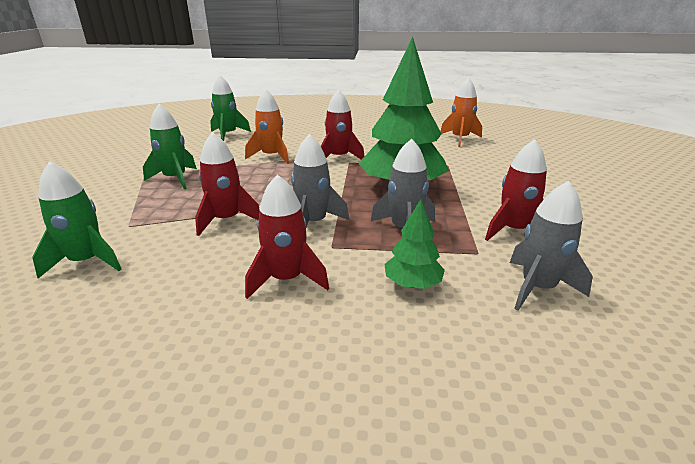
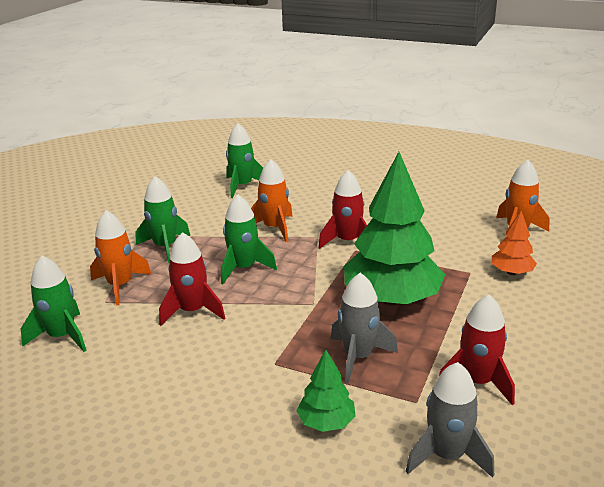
camera: 20 degrees right, 0 degrees up
(140, 211) = (120, 285): none -> orange rocket
(260, 184) = (244, 268): none -> green rocket
(286, 279) = (216, 391): red rocket -> none
(313, 223) = (272, 331): grey rocket -> none
(477, 161) = (512, 272): none -> orange tree

